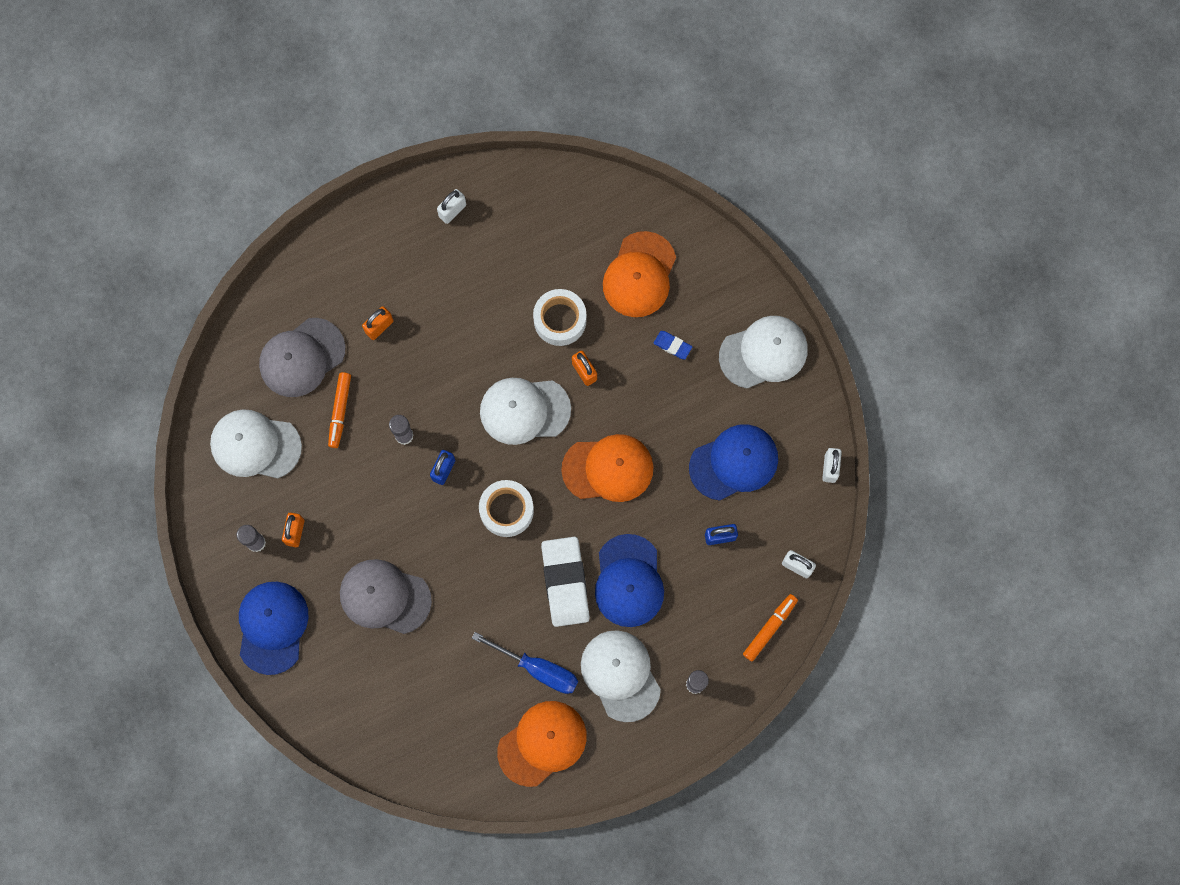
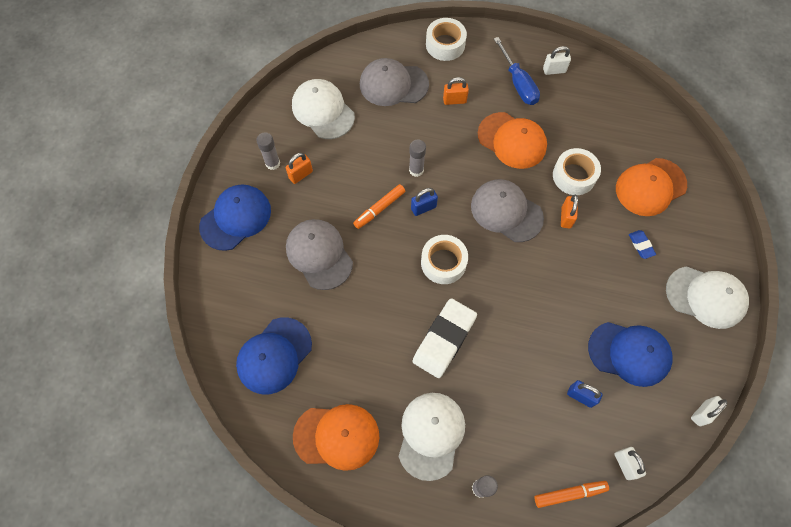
camera: 40 degrees right, 10 degrees down
(316, 267) = (445, 44): none -> white tape
(340, 411) = (389, 128): orange marker -> orange marker (379, 209)
(524, 410) = (506, 211): white cap -> grey cap
(538, 669) = (377, 382): blue screwdriver -> blue screwdriver (518, 83)
(608, 469) = (534, 289): orange cap -> orange cap (512, 140)
(628, 581) = (489, 374): blue cap -> blue cap (274, 355)

